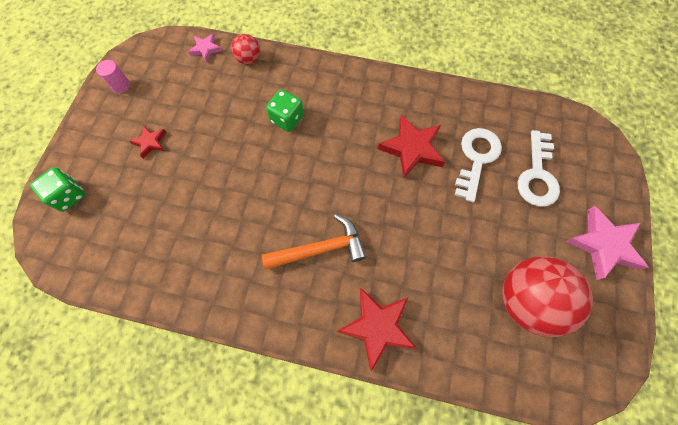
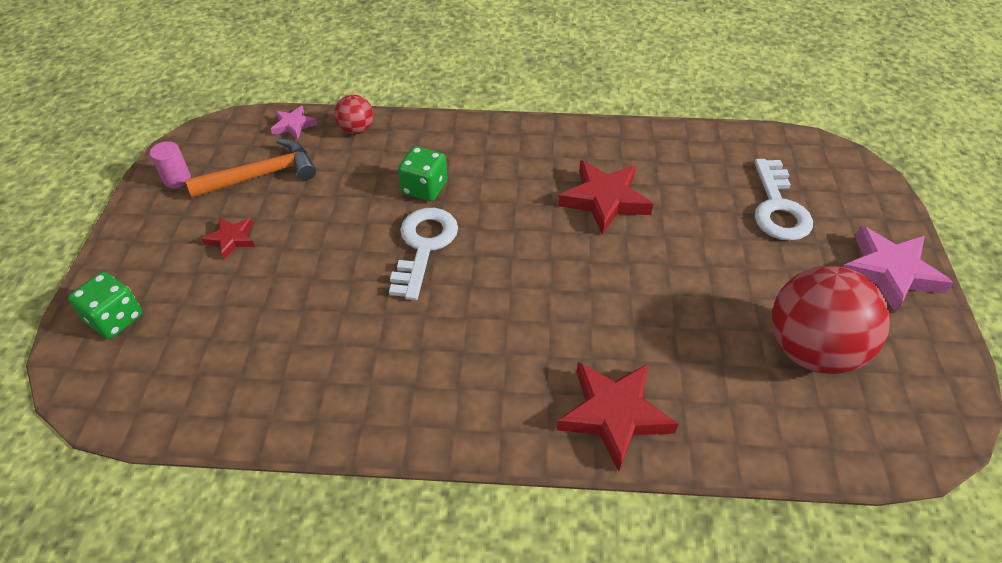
camera: 10 degrees left, 20 degrees down
(320, 249) = (507, 331): orange hammer -> orange hammer (261, 175)
(476, 158) = (693, 200): white key -> white key (424, 246)

